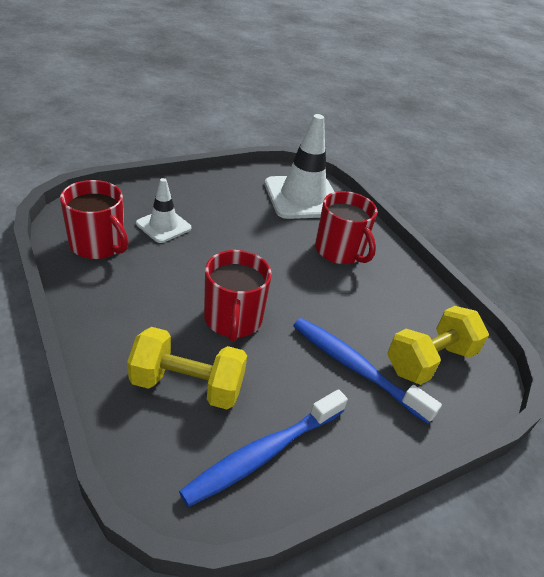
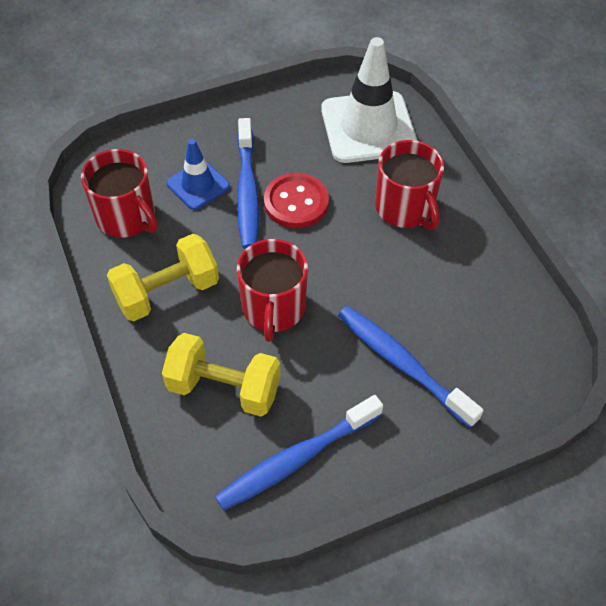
camera: 10 degrees right, 15 degrees up
(163, 226) = (198, 185): white traffic cone -> blue traffic cone
(206, 233) = (247, 192): none -> blue toothbrush
(248, 242) = (296, 202): none -> red button
(429, 360) = (488, 352): yellow dumbbell -> yellow dumbbell (167, 292)

